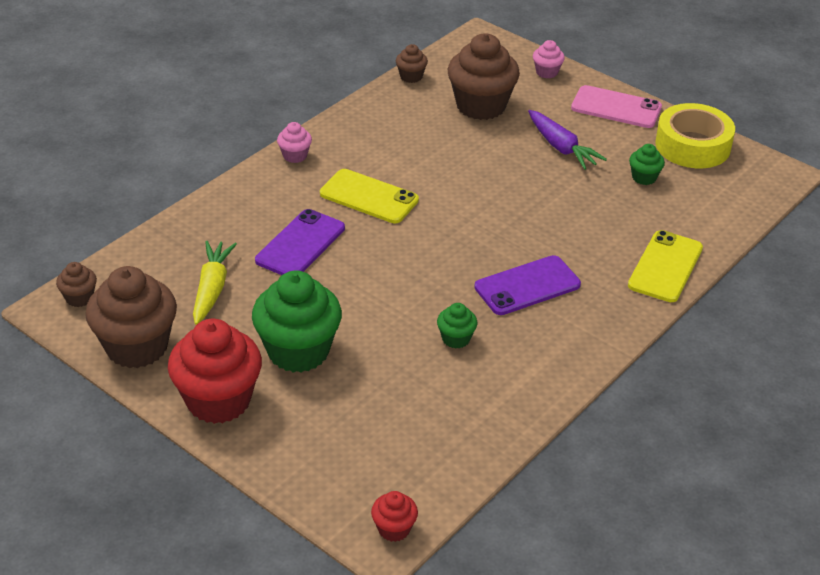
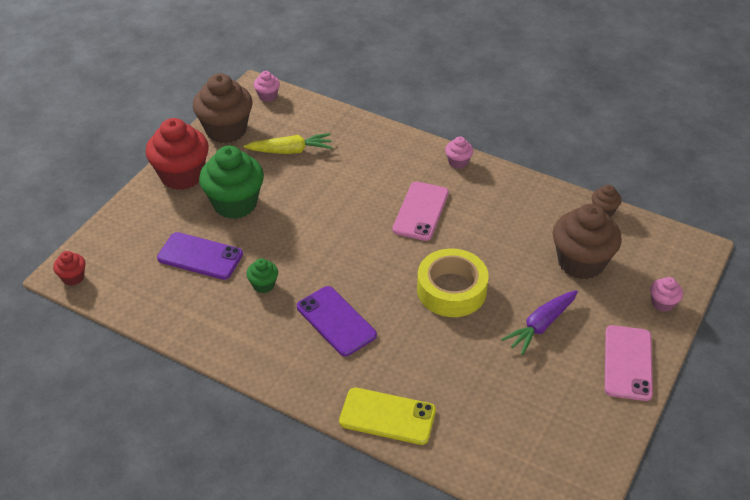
camera: 80 degrees right, 5 degrees up
(79, 298) = (267, 96): brown cupcake -> pink cupcake
(300, 244) = (350, 184): purple phone -> purple phone (200, 256)
(369, 197) = (420, 211): yellow phone -> pink phone
(644, 177) = (518, 392): green cupcake -> none
(692, 146) = (590, 431): yellow tape -> yellow tape (451, 290)

